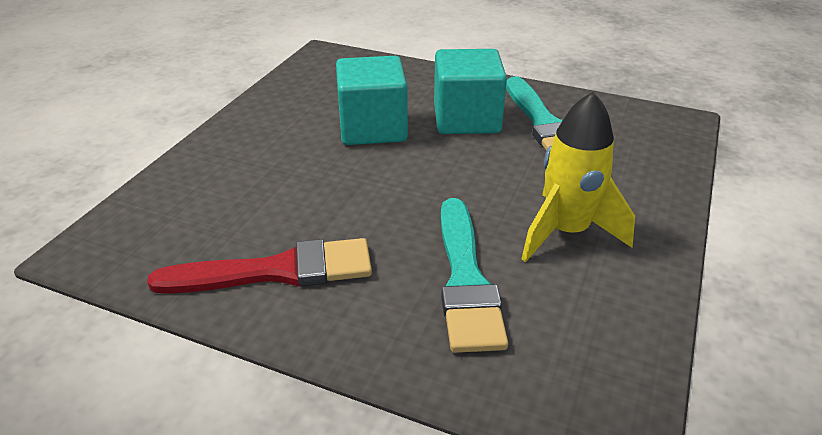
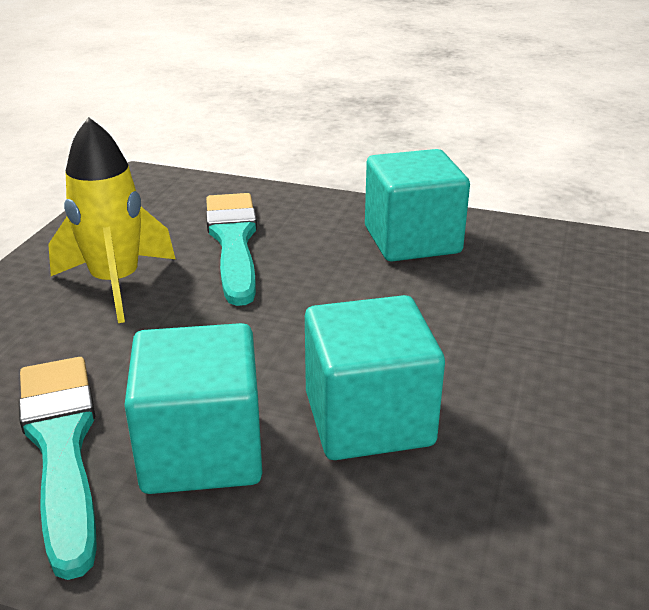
camera: 175 degrees right, 5 degrees down
(277, 271) = (412, 240): red brush -> turquoise cube

